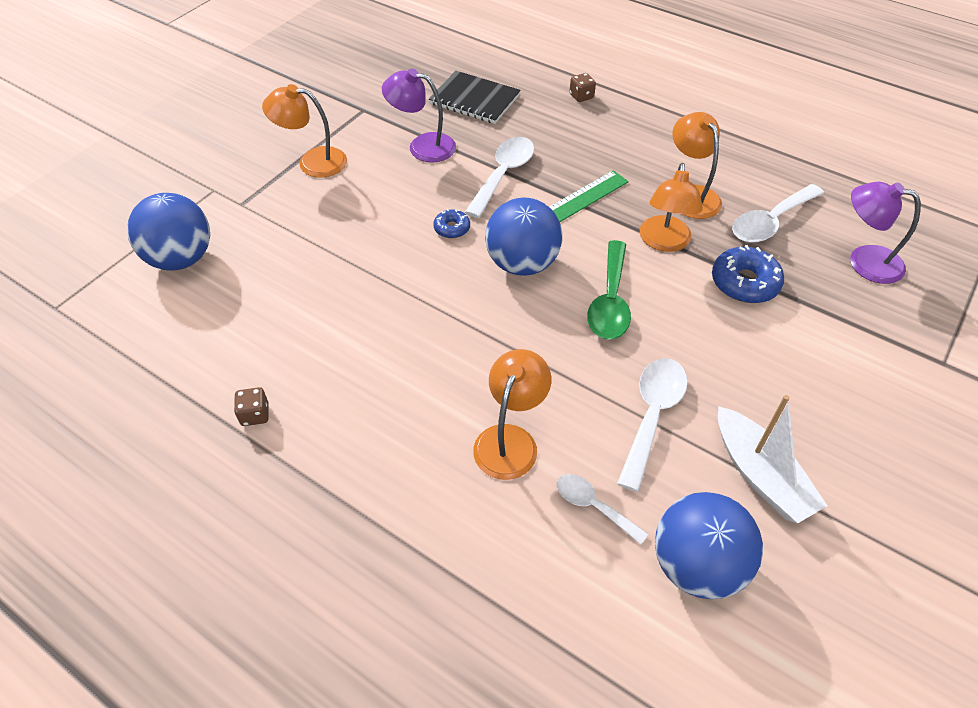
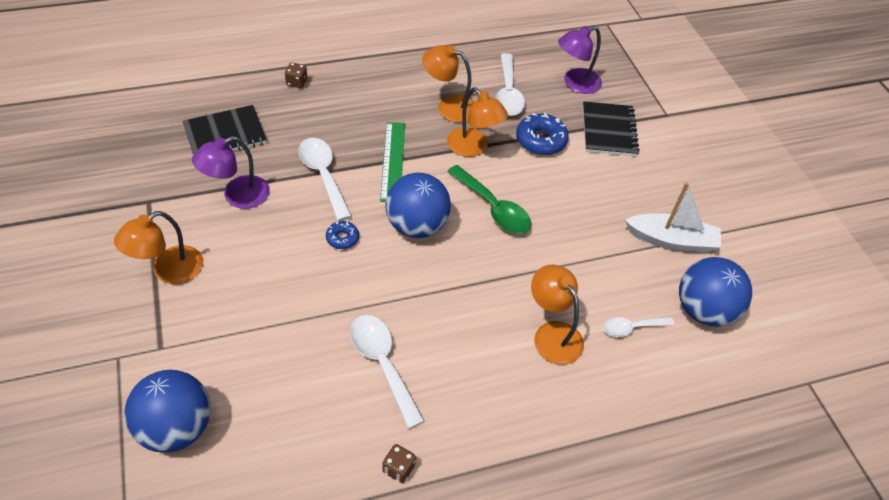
camera: 55 degrees left, 0 degrees up
(652, 415) = (594, 254): white spoon -> white spoon (382, 364)
(840, 327) = (609, 130): none -> black notebook

